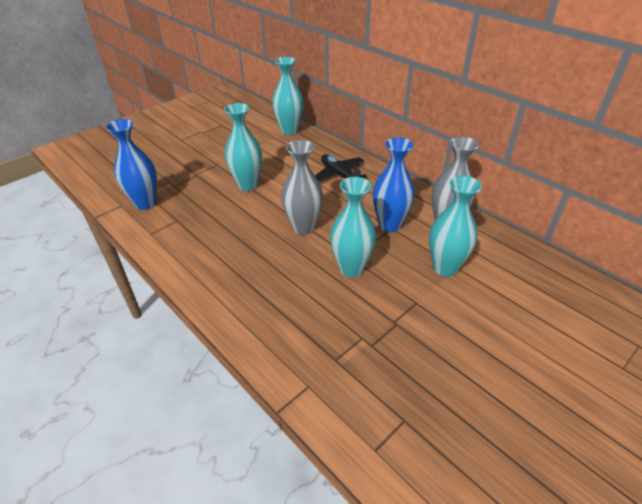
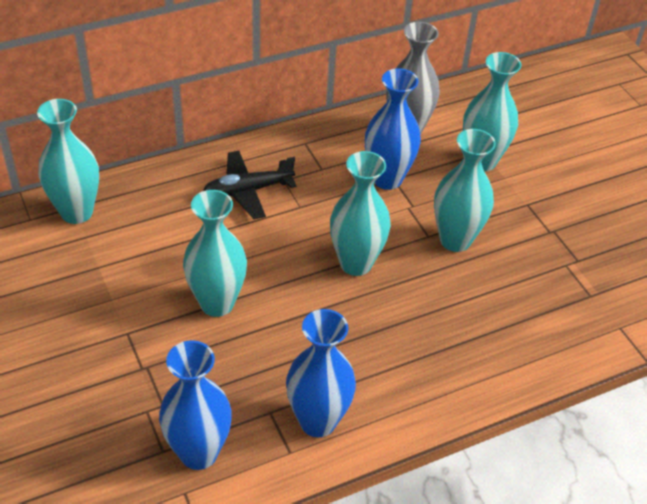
camera: 75 degrees left, 5 degrees up
(174, 239) = (318, 421): none -> blue vase
(303, 227) = (355, 263): grey vase -> turquoise vase

